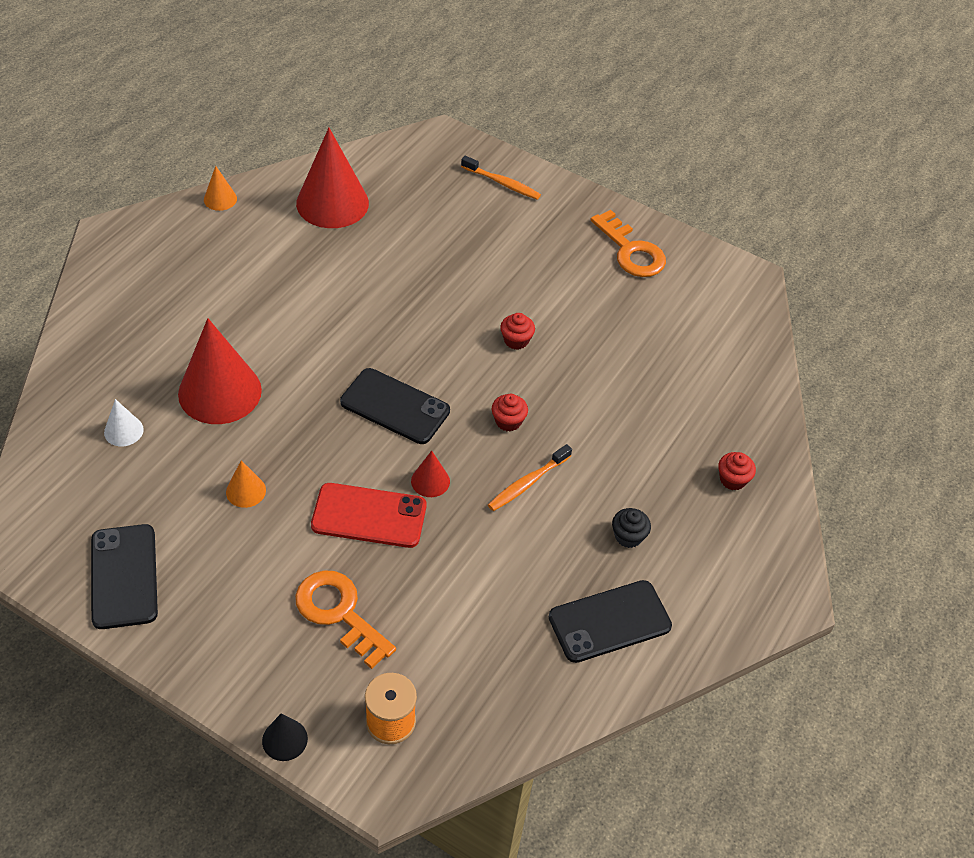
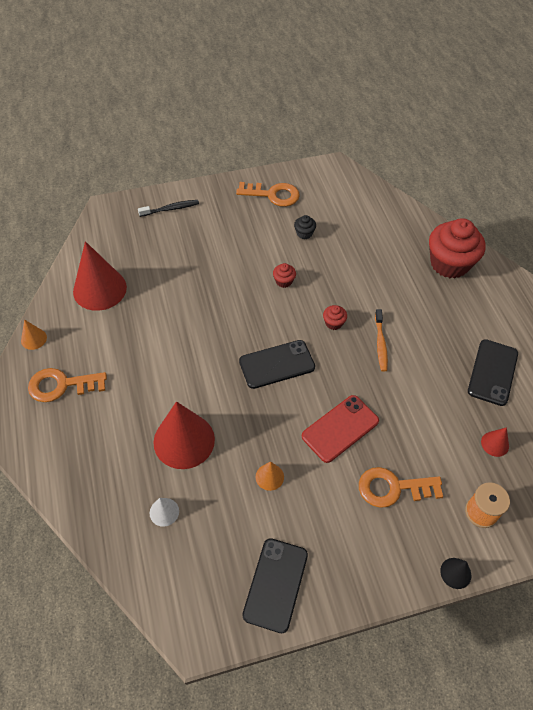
camera: 45 degrees left, 5 degrees up
(124, 576) = (275, 584): black phone -> black phone turned 75 degrees clockwise
(189, 256) = (61, 385): none -> orange key
(430, 481) = (341, 384): red cone -> red cone (495, 444)
(502, 183) = (170, 209): orange toothbrush -> black toothbrush
(628, 536) = (448, 327): black cupcake -> black cupcake (304, 233)
(732, 479) = (449, 263): red cupcake -> red cupcake, size x2.40

